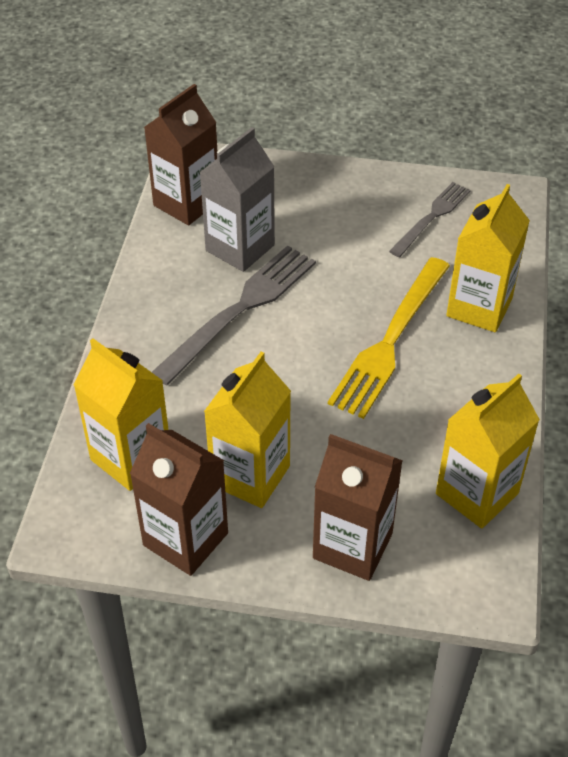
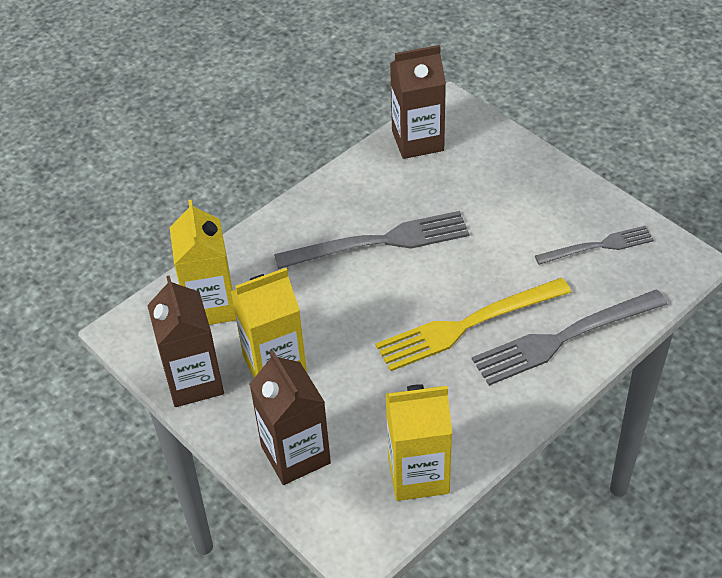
camera: 40 degrees right, 0 degrees up
(240, 248) = (424, 195): grey carton -> none
(479, 307) = (563, 338): yellow carton -> grey fork

